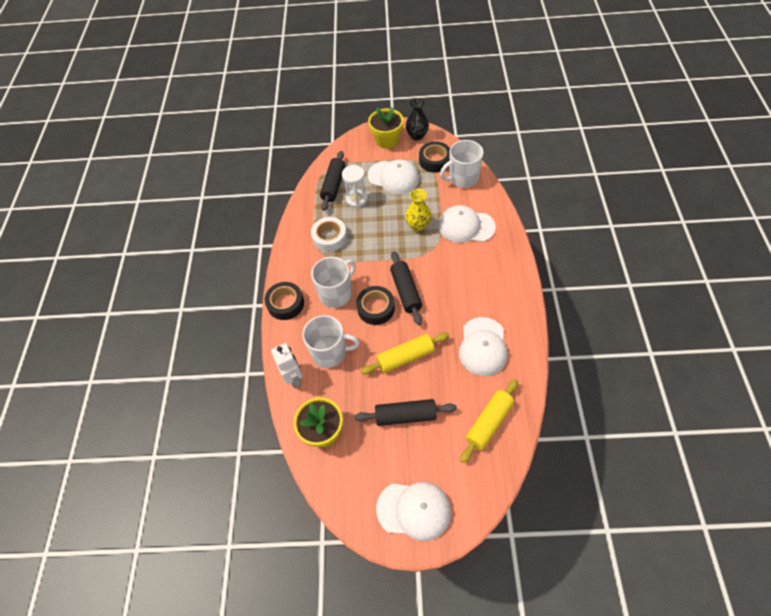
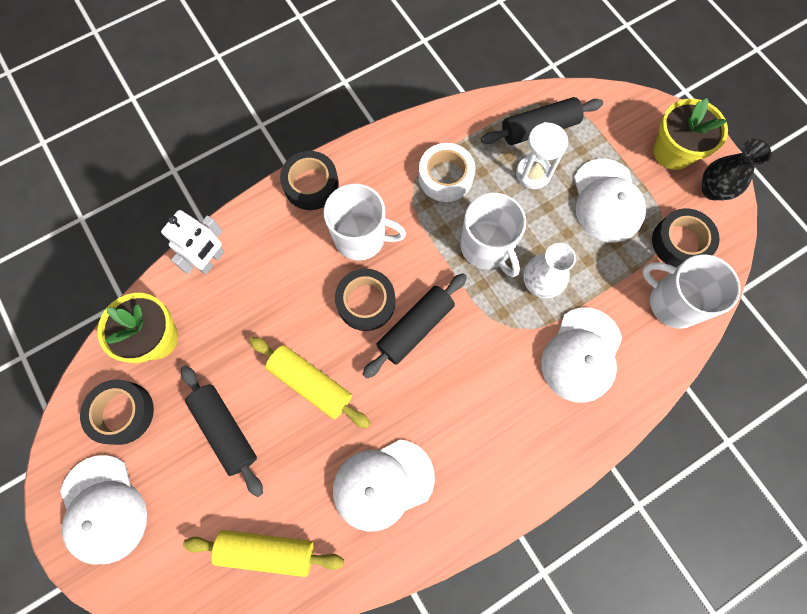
camera: 55 degrees right, 15 degrees up
(330, 352) = (269, 282): white mug -> white mug (486, 247)
(359, 473) = (122, 413): none -> black tape
(418, 225) = (540, 284): yellow vase -> white vase
(466, 226) = (581, 355): white cap -> white cap turned 135 degrees counterclockwise

